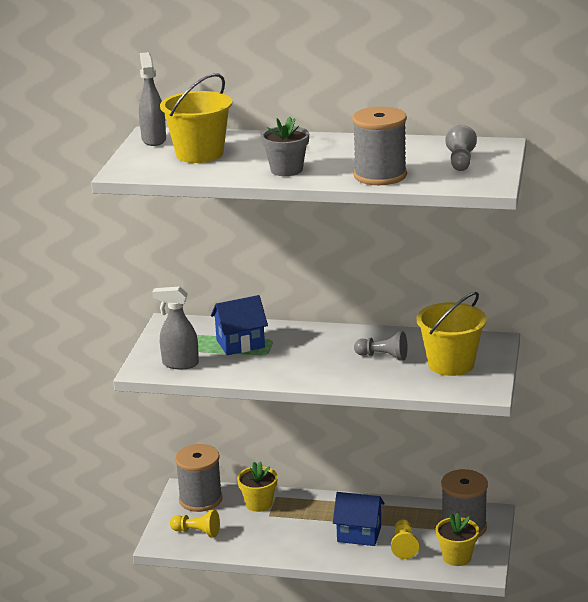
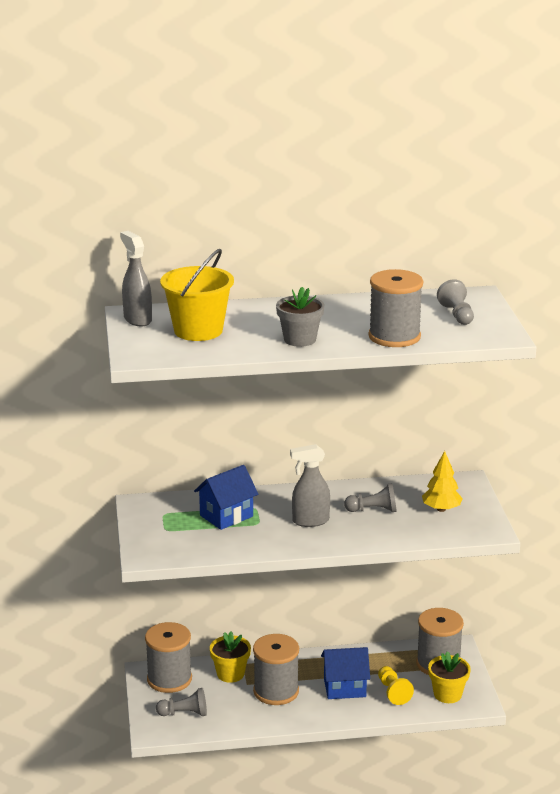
camera: 20 degrees left, 0 degrees up
(180, 364) = (179, 545): grey spray bottle -> grey spray bottle (310, 521)
(197, 532) = (184, 713): yellow pawn -> grey pawn
(292, 526) = (276, 691): none -> grey spool
(451, 364) = (441, 509): yellow bucket -> yellow tree

